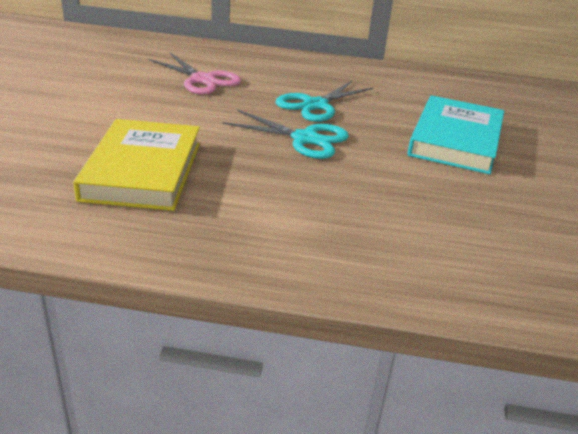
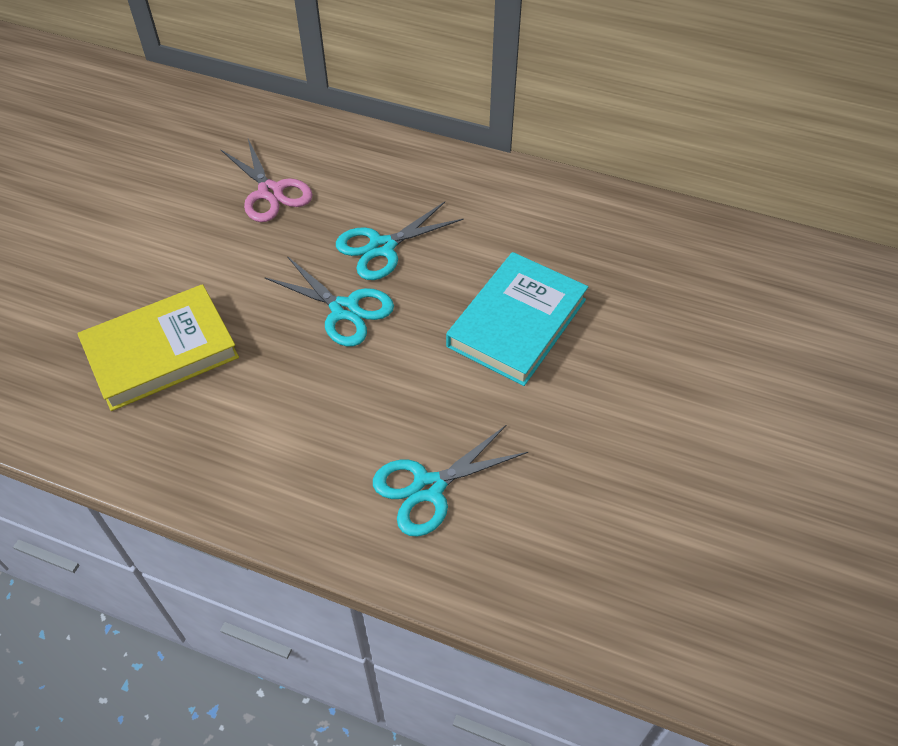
camera: 15 degrees right, 20 degrees up
(142, 170) = (161, 351): yellow book -> yellow book turned 45 degrees clockwise
(456, 243) = (428, 488): none -> turquoise scissors

